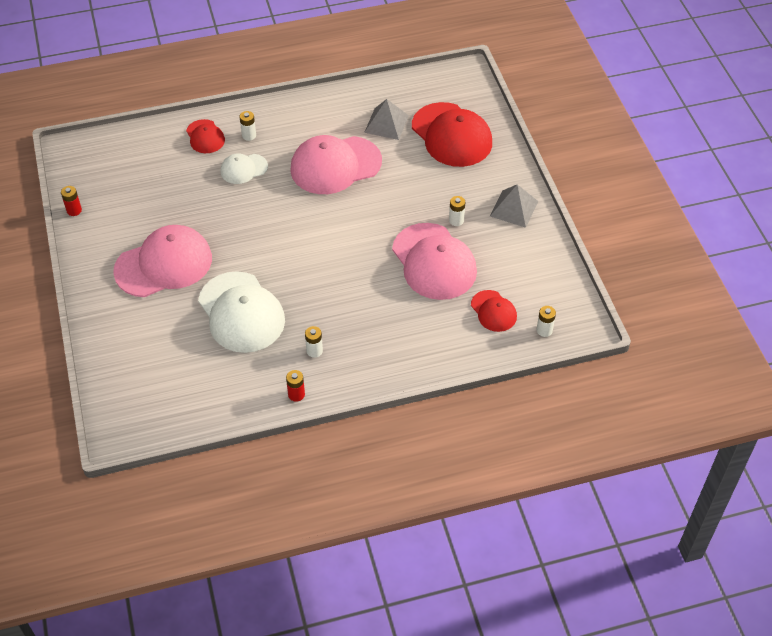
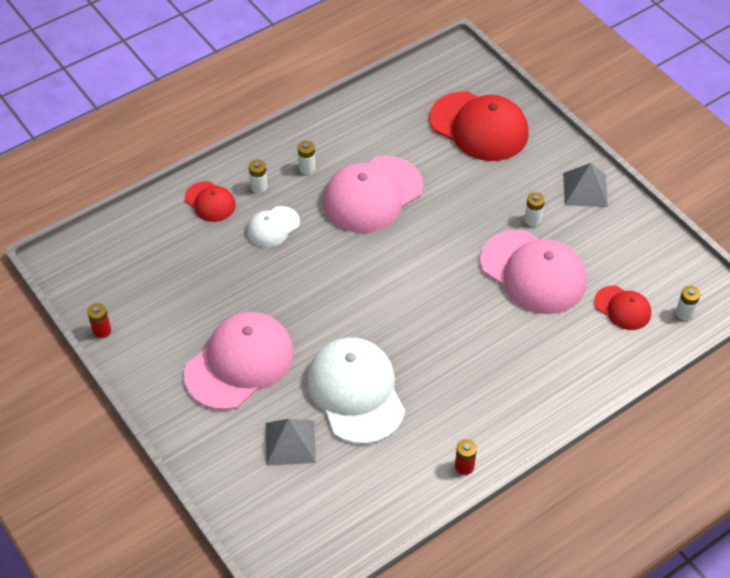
camera: 20 degrees left, 0 degrees up
(241, 312) = (356, 392): white cap -> white cap turned 150 degrees counterclockwise
(314, 351) = (458, 410): white battery -> white battery (307, 168)
(386, 123) = (403, 133): grey pyramid -> grey pyramid (290, 442)

